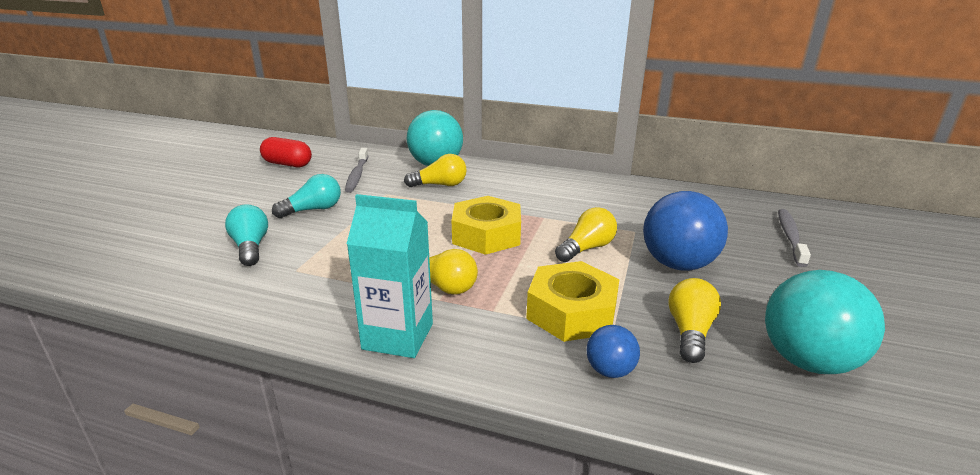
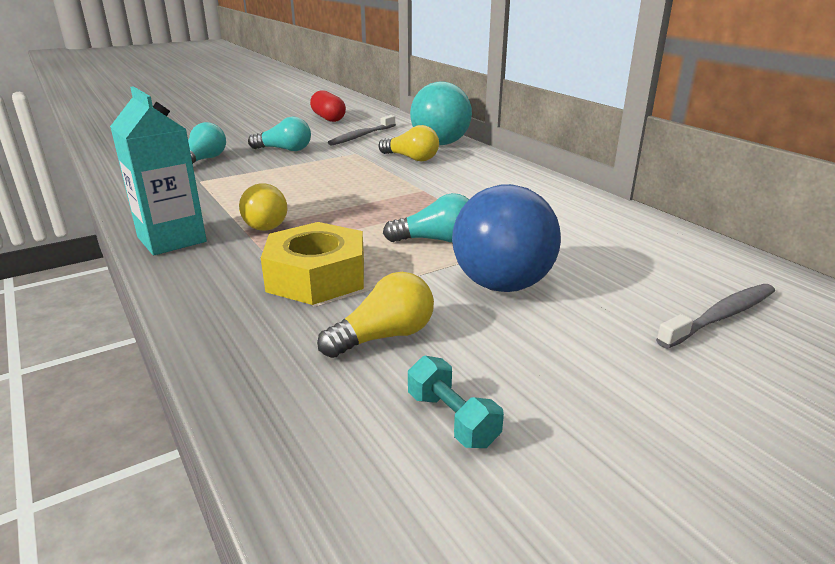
camera: 40 degrees right, 0 degrees up
(486, 235) = (371, 202): yellow nut -> none
(586, 248) = (436, 240): yellow light bulb -> turquoise light bulb
(610, 370) = (253, 326): blue ball -> none
(808, 361) = (452, 419): turquoise ball -> turquoise dumbbell

